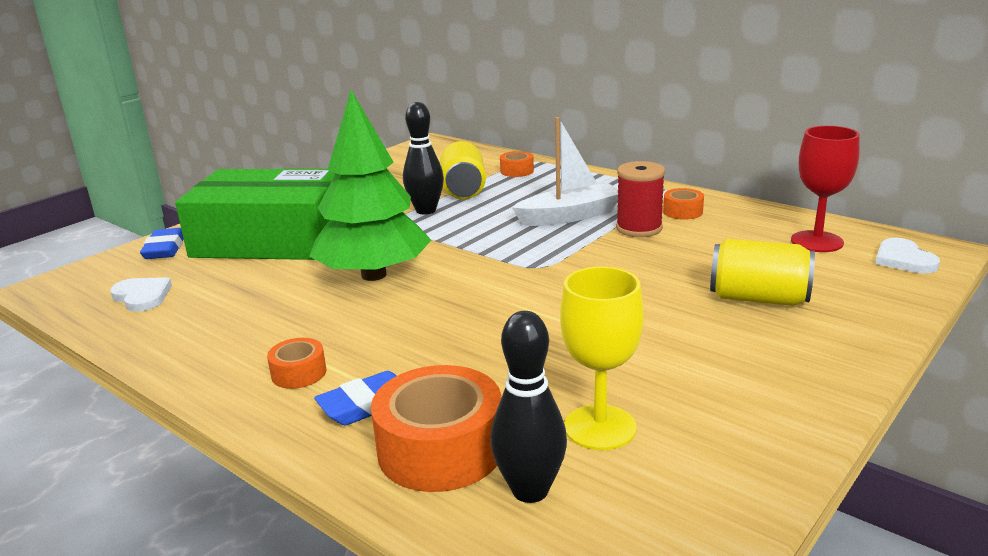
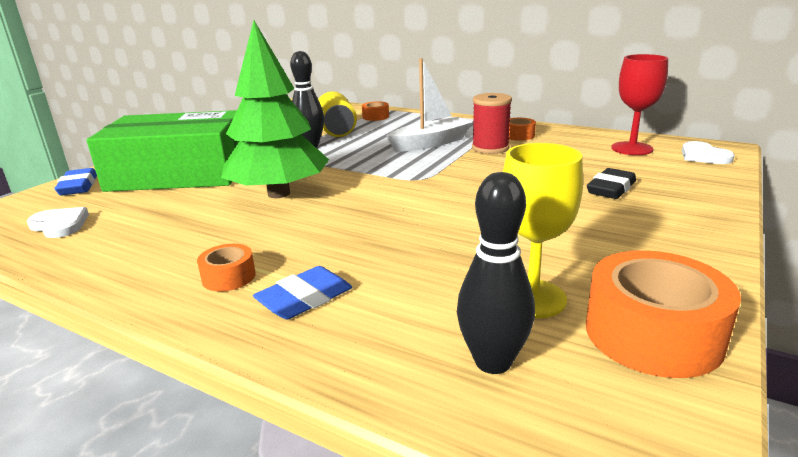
camera: 10 degrees left, 0 degrees up
(440, 449) = (390, 332): orange tape -> orange tape (653, 334)
(758, 299) = (611, 189): yellow can -> black eraser

